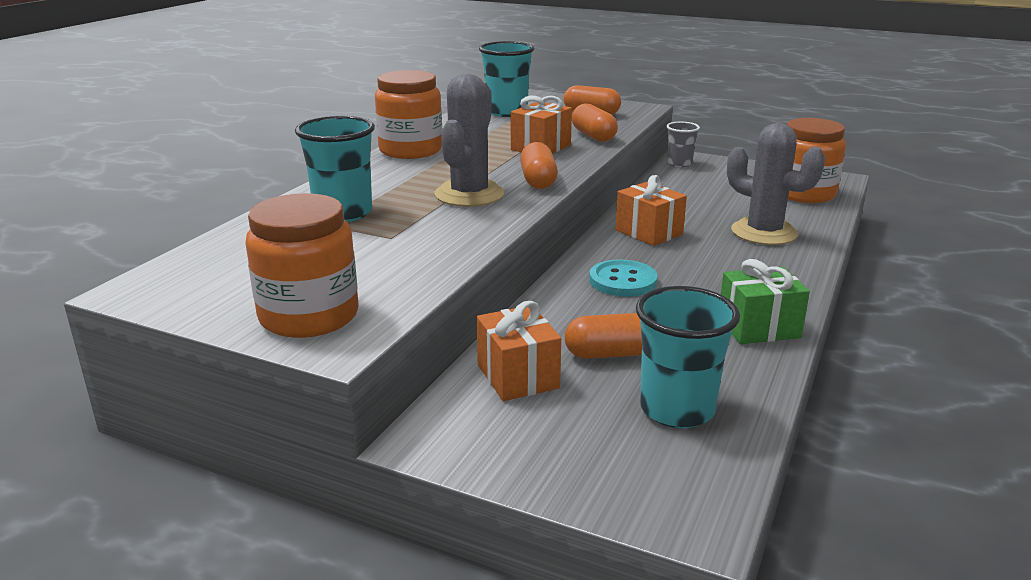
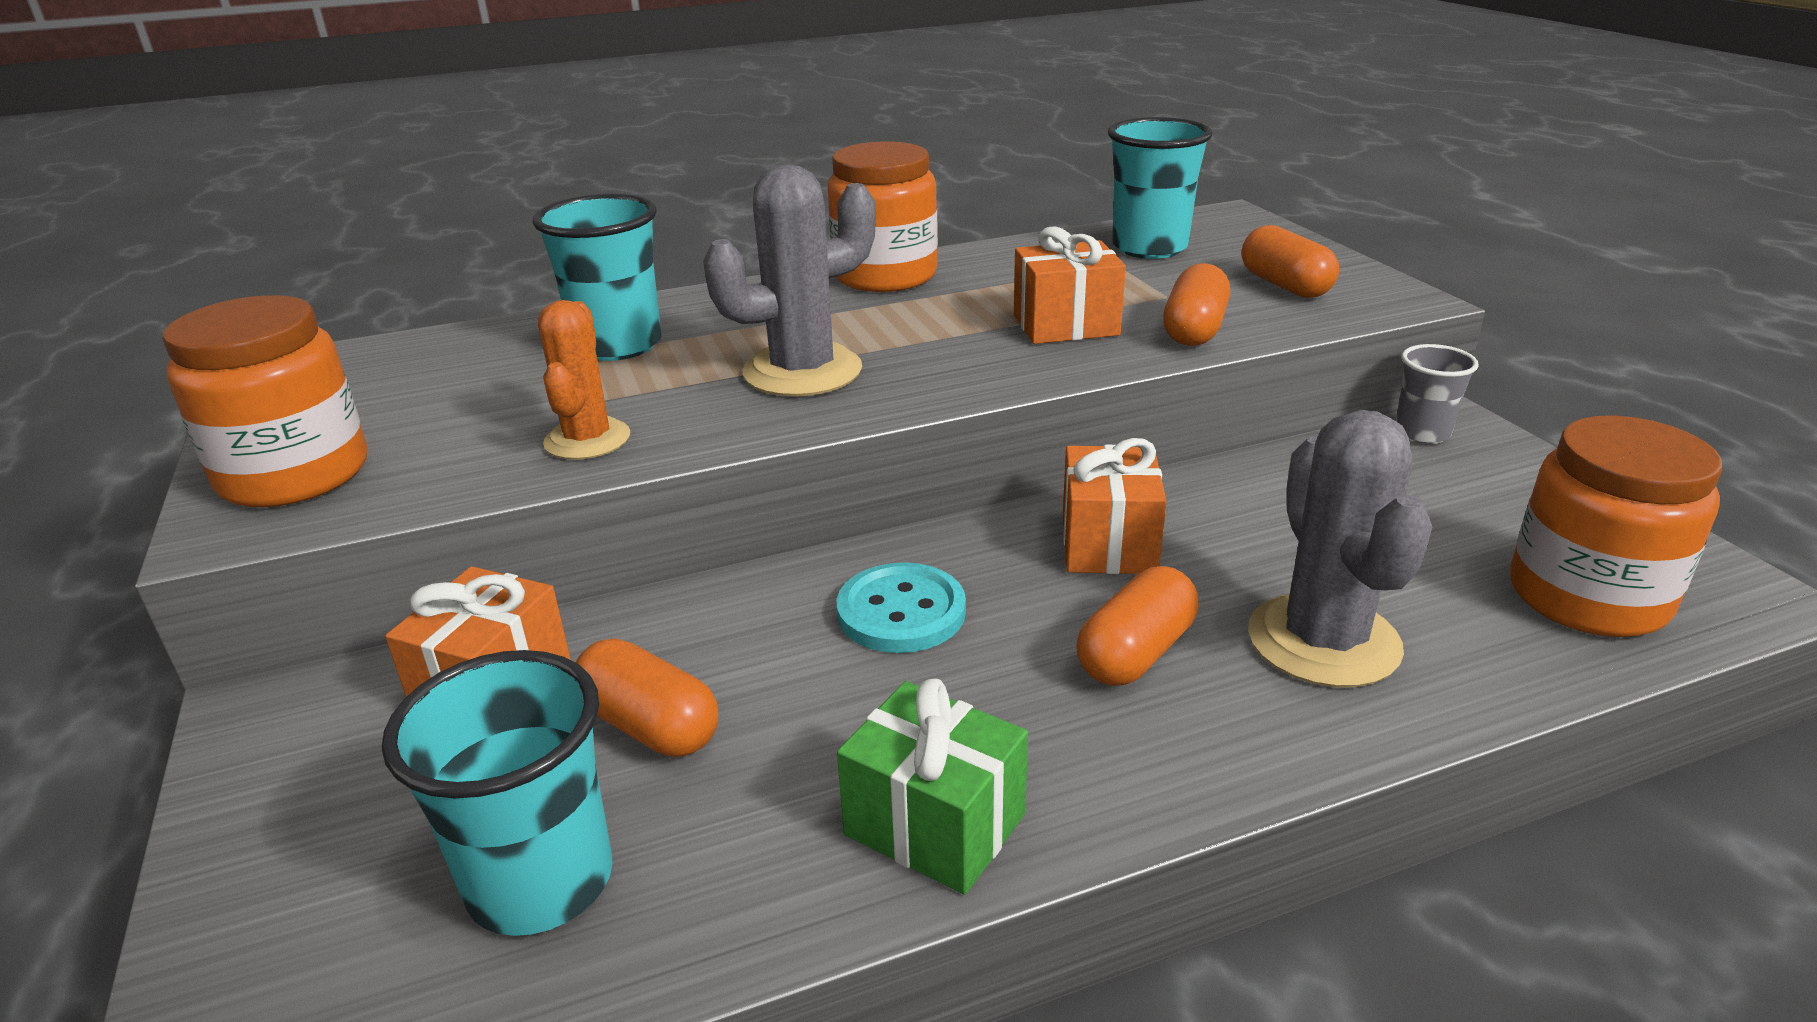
camera: 45 degrees right, 5 degrees up
(434, 248) = (587, 440): none -> orange cactus
(538, 181) = (937, 382): orange capsule -> orange capsule (1136, 653)

